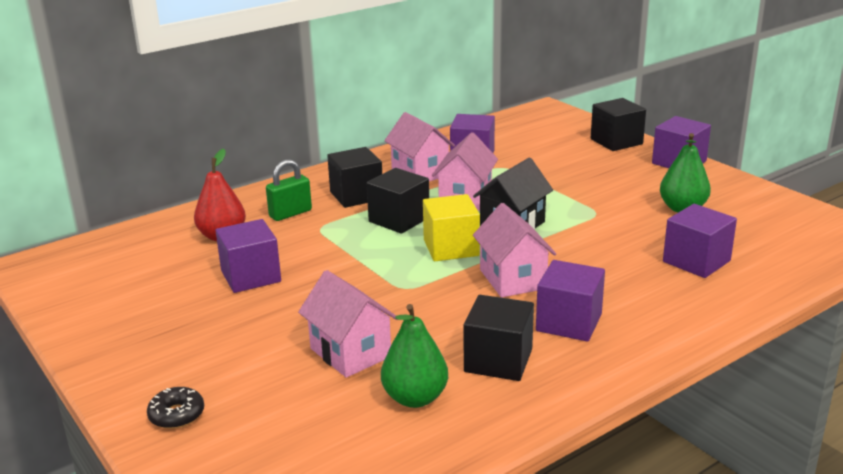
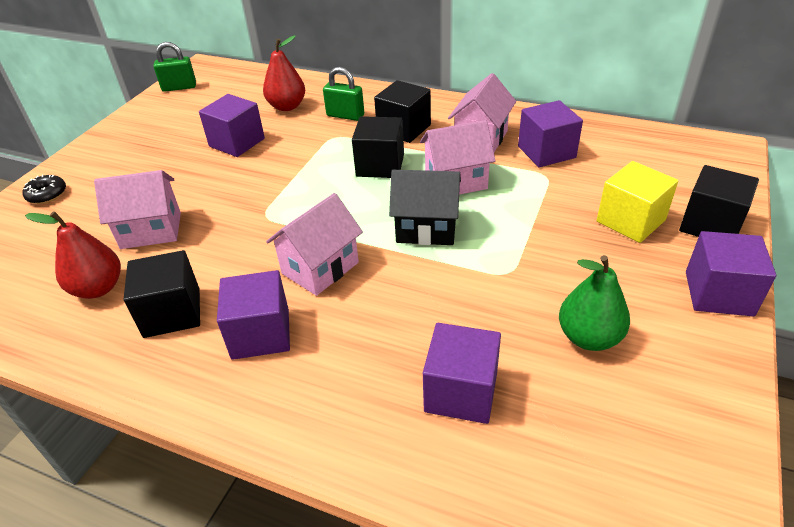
camera: 60 degrees right, 15 degrees up
(58, 287) = (179, 87): none -> green padlock
(350, 353) = (151, 230): pink house -> pink house turned 60 degrees clockwise
(415, 398) = (98, 288): green pear -> red pear
(451, 248) = (352, 211): yellow cube -> yellow cube (630, 221)

